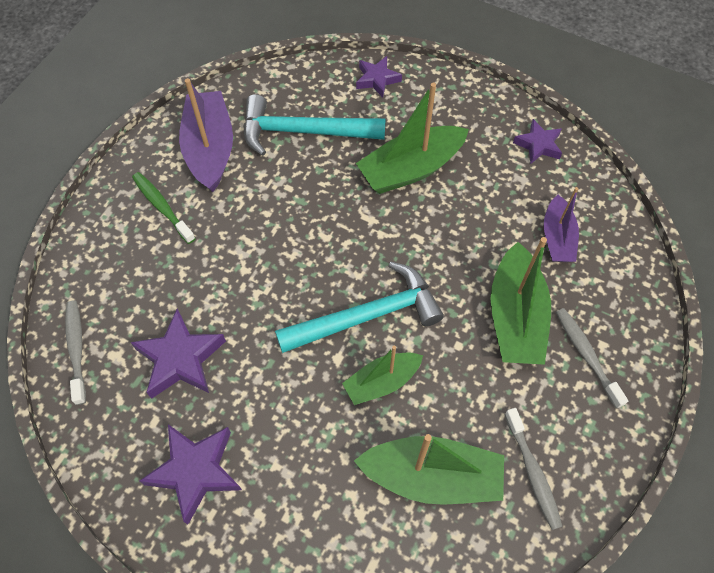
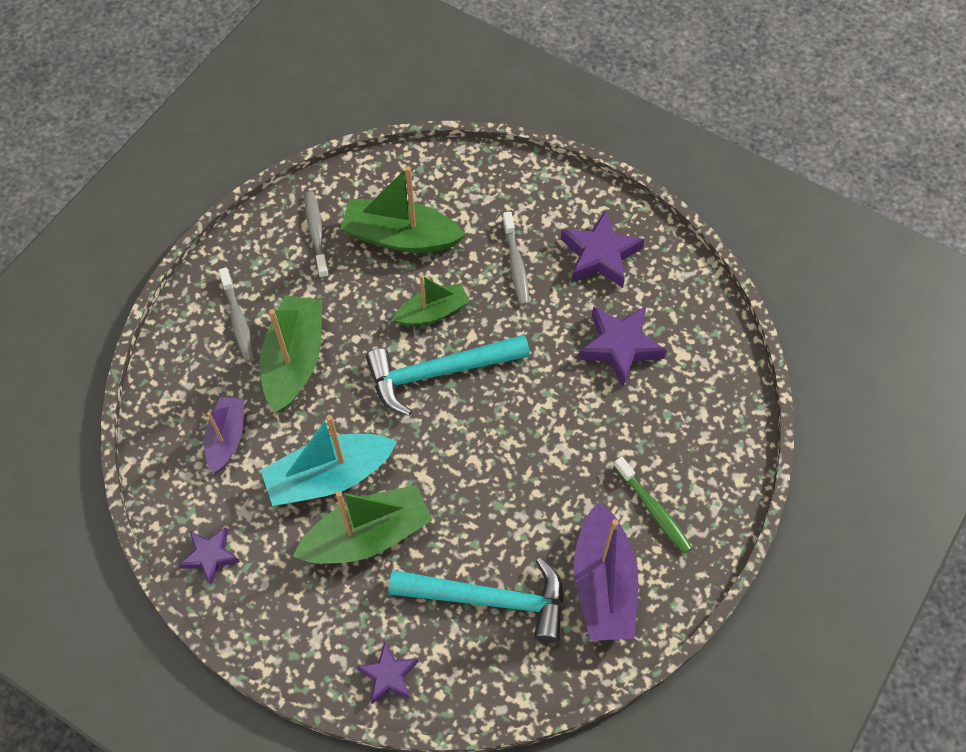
camera: 175 degrees left, 0 degrees up
(77, 349) = (720, 363): grey toothbrush -> grey toothbrush (516, 264)
(454, 212) = (329, 477): none -> turquoise boat

